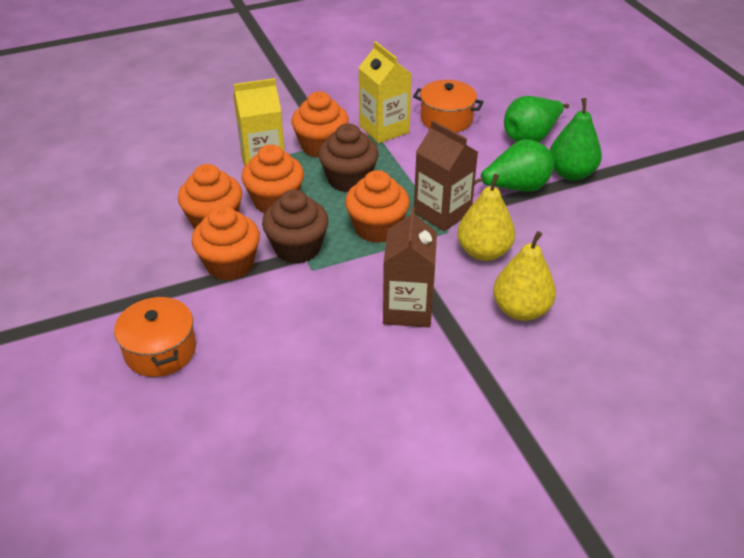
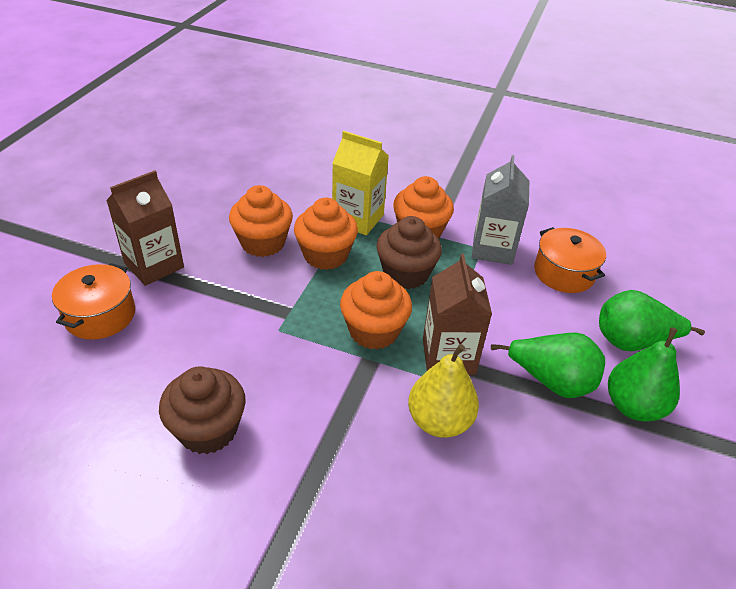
camera: 40 degrees right, 0 degrees up
(230, 265) = (228, 283): orange cupcake -> none
(297, 248) = (291, 304): brown cupcake -> brown cupcake (208, 430)
(384, 129) = (492, 249): yellow carton -> grey carton
(408, 309) = (304, 422): brown carton -> brown carton (154, 265)
(521, 310) = (400, 507): yellow pear -> none

